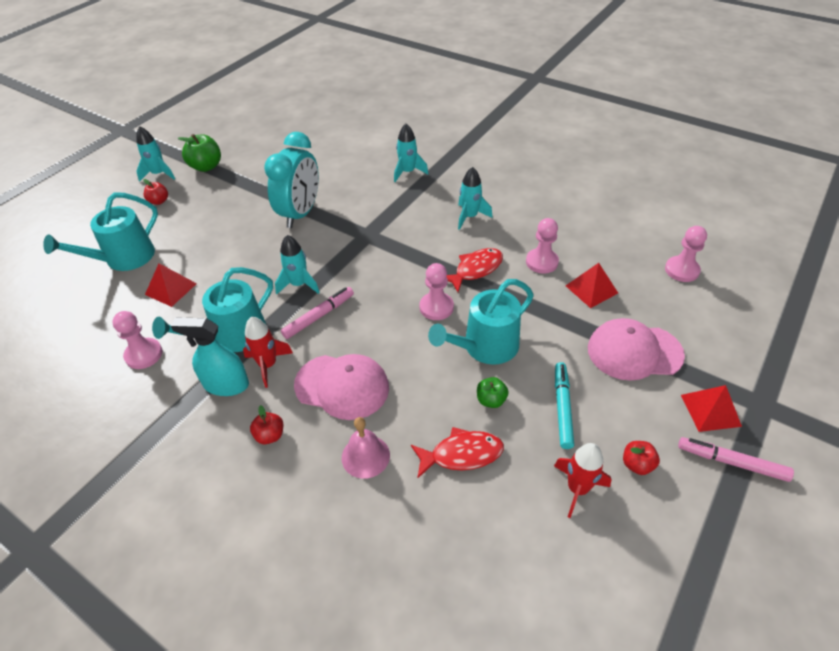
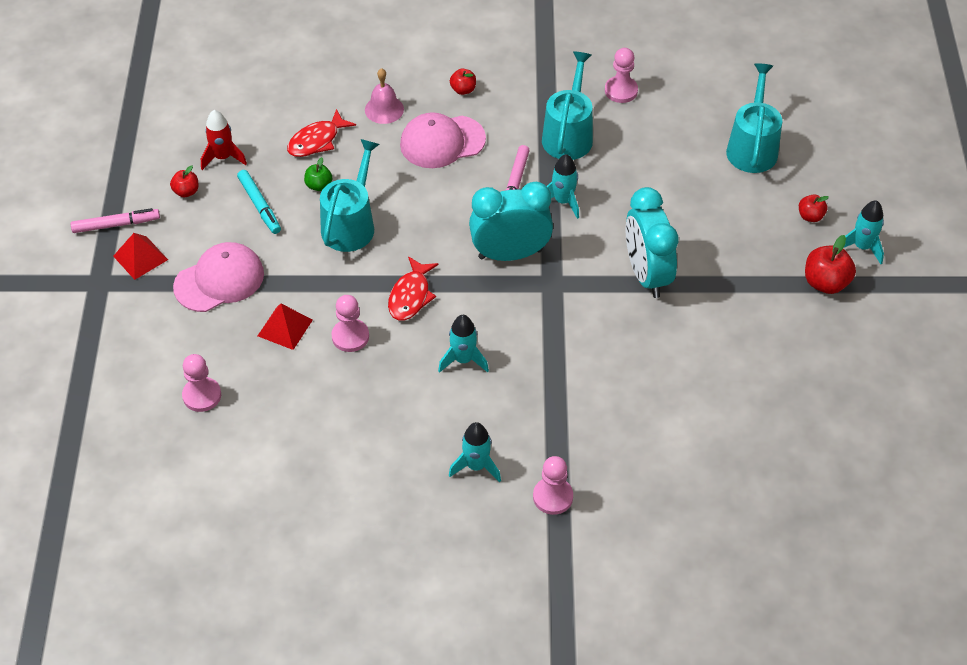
camera: 145 degrees right, 5 degrees up
(171, 289) = (671, 144): red pyramid -> none
(206, 167) = (825, 283): green apple -> red apple
(226, 384) = (531, 102): turquoise spray bottle -> none
(268, 365) = (515, 129): red rocket -> none
(376, 265) = (510, 254): none -> turquoise clock
(408, 172) = (587, 392): turquoise rocket -> turquoise rocket (476, 466)
(436, 307) = (419, 239): pink pawn -> pink pawn (553, 497)

